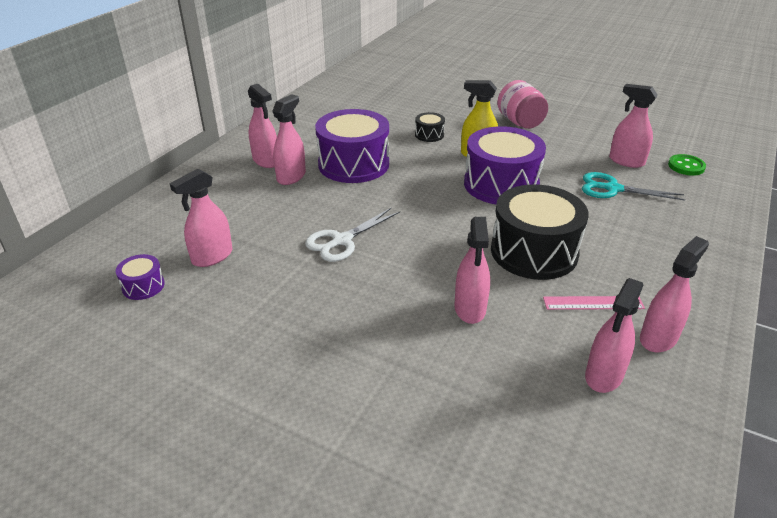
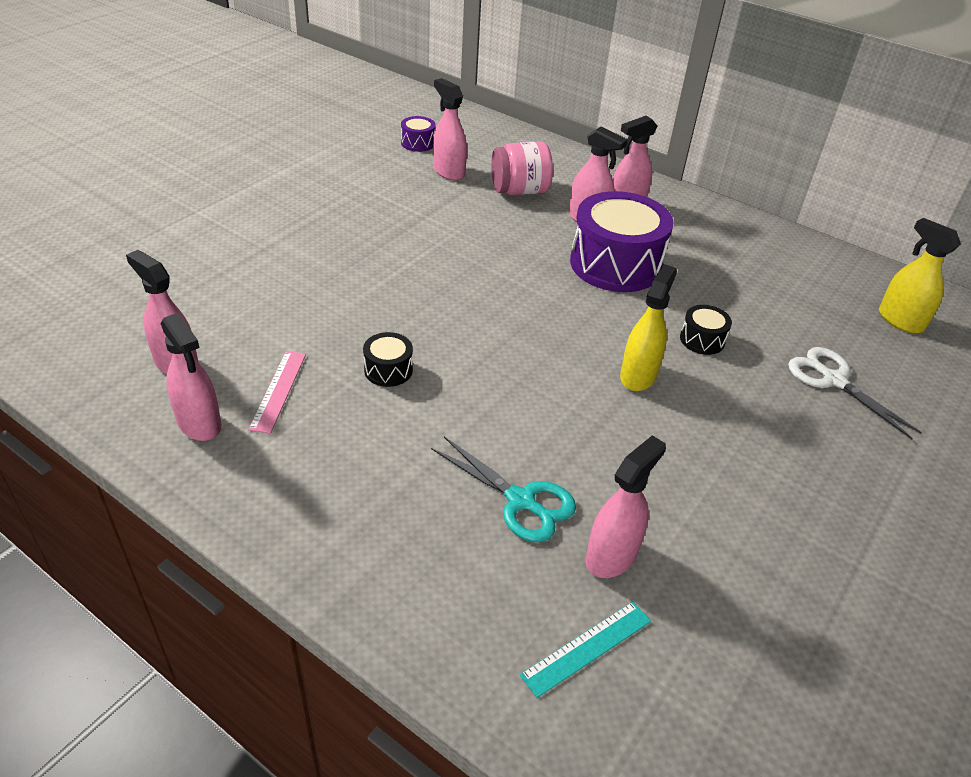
camera: 95 degrees right, 5 degrees up
(342, 241) = (453, 240): white scissors -> white scissors (833, 380)
(380, 80) = (900, 320): none -> yellow spray bottle
(470, 309) = (311, 301): pink spray bottle -> none
(501, 184) = (550, 379): purple drum -> none
(520, 122) = (759, 453): pink jar -> pink jar (519, 191)
(534, 252) = (388, 370): black drum -> black drum, size x0.44
(612, 189) = (520, 501): turquoise scissors -> turquoise scissors turned 105 degrees clockwise
(686, 166) = (587, 647): green button -> turquoise ruler

